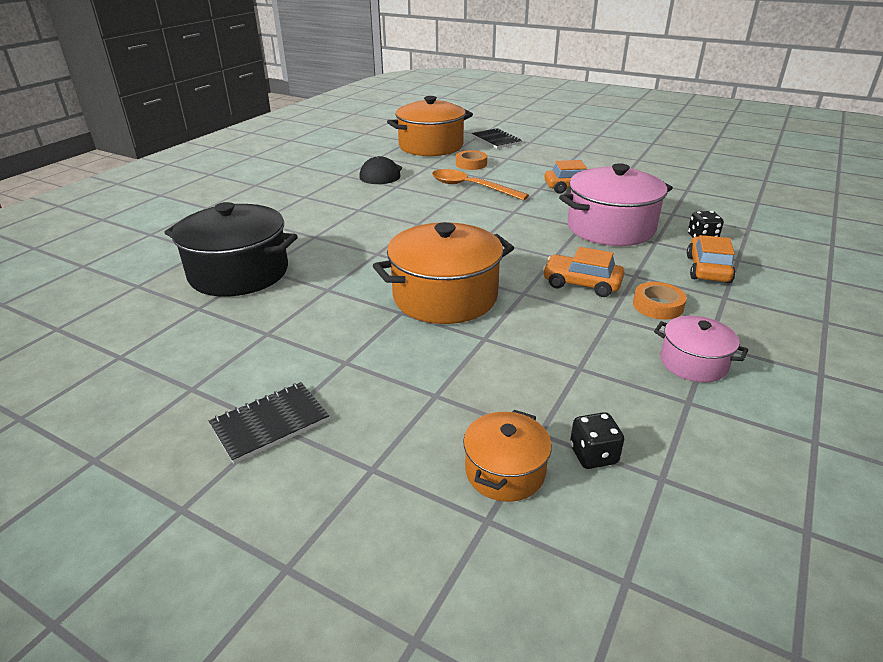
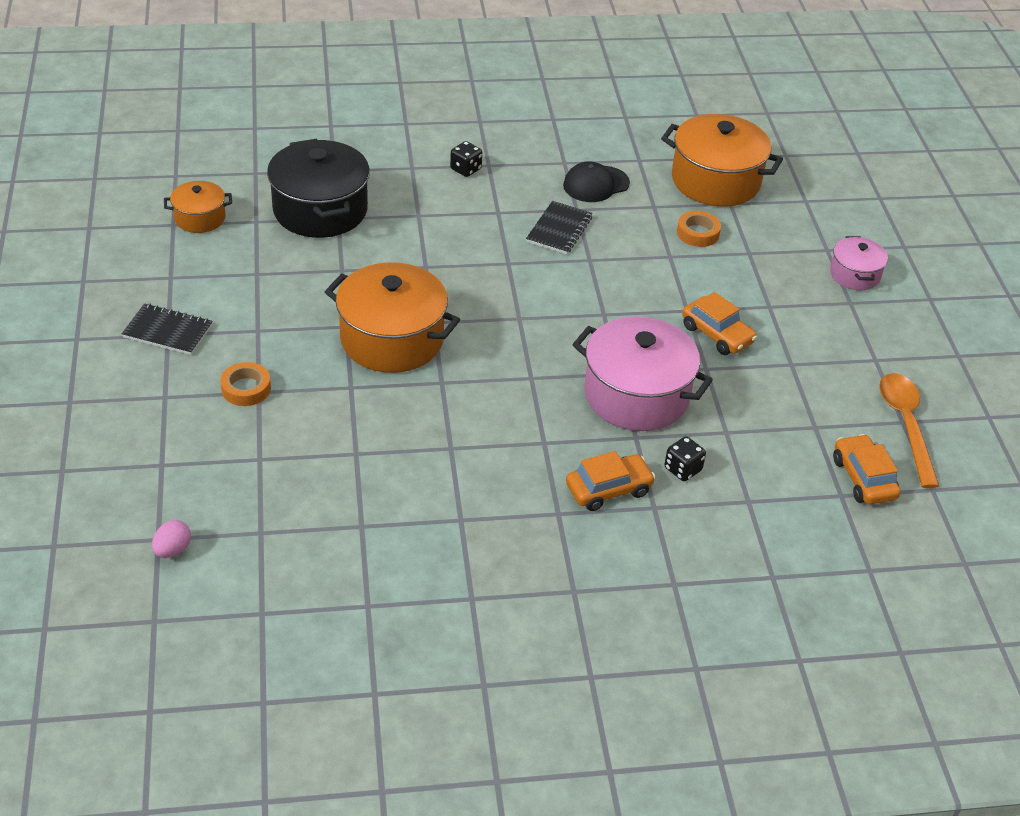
camera: 50 degrees right, 10 degrees up
(471, 187) = (632, 260): orange spoon -> orange spoon (906, 425)
(496, 140) = (799, 220): black notebook -> black notebook (559, 229)
(505, 471) = (208, 456): orange pot -> orange pot (200, 218)
(581, 284) = (493, 412): orange car -> orange car (863, 478)
(593, 455) = (257, 492): black dice -> black dice (465, 169)
(656, 574) = (172, 550): none -> pink egg
(657, 306) = (498, 472): orange tape -> orange tape (246, 388)
(693, 363) = (420, 516): pink pot -> pink pot (854, 275)

